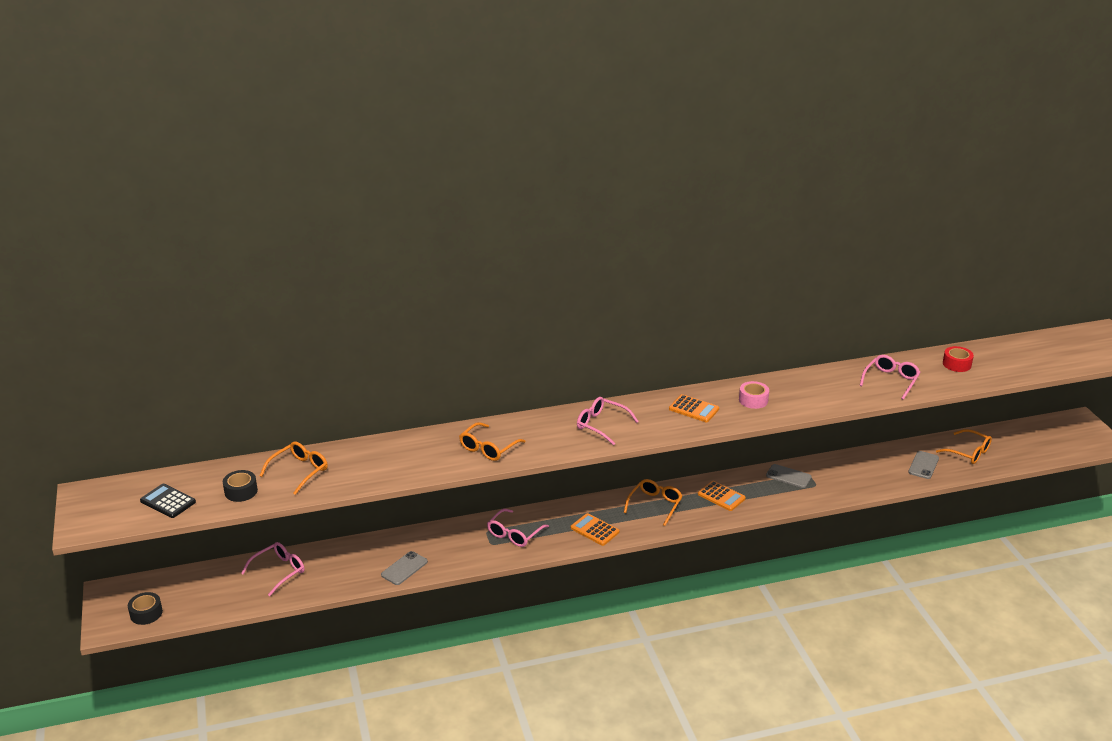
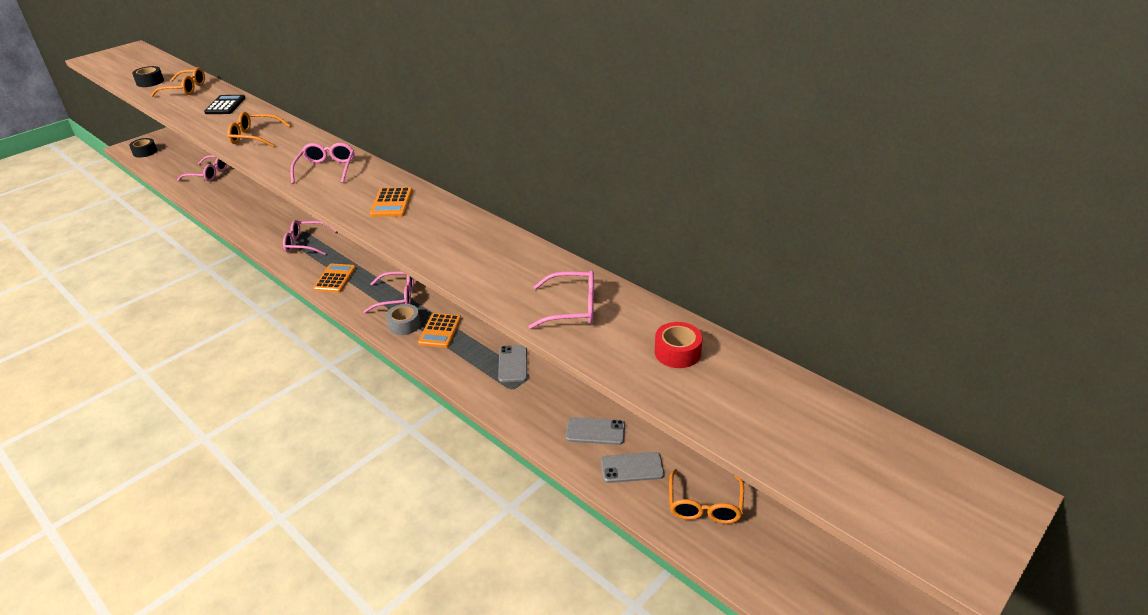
camera: 60 degrees right, 5 degrees up
(168, 501) = (129, 68): black calculator -> black calculator (225, 105)
(404, 568) = (234, 215): grey phone -> grey phone (595, 431)
(655, 505) = (397, 297): orange glasses -> pink glasses
(698, 511) = (404, 325): none -> grey tape
(753, 400) = (438, 229): pink tape -> none

